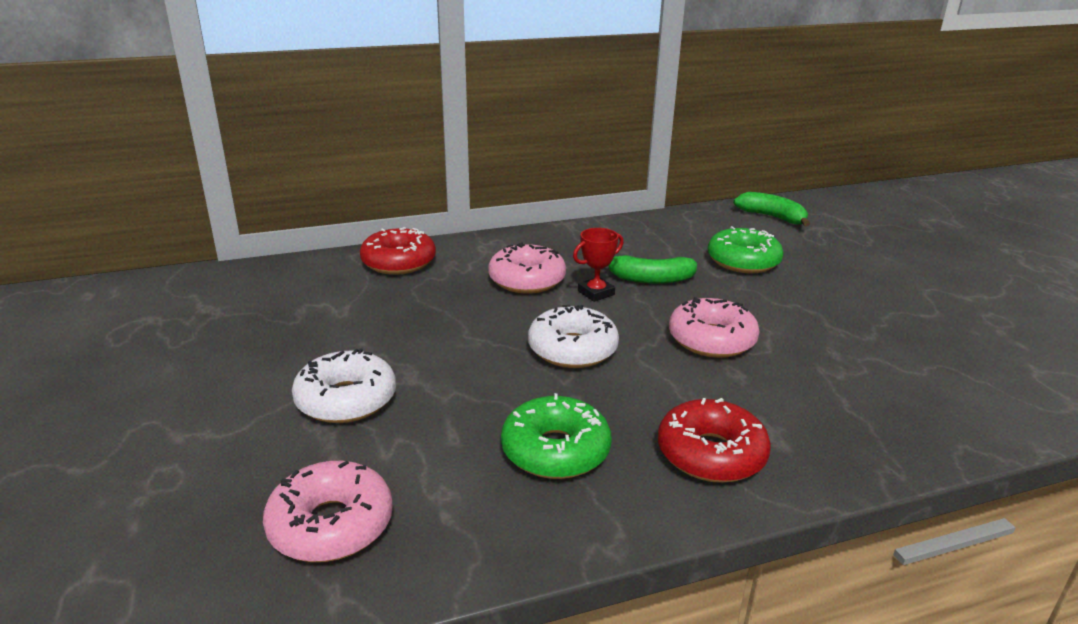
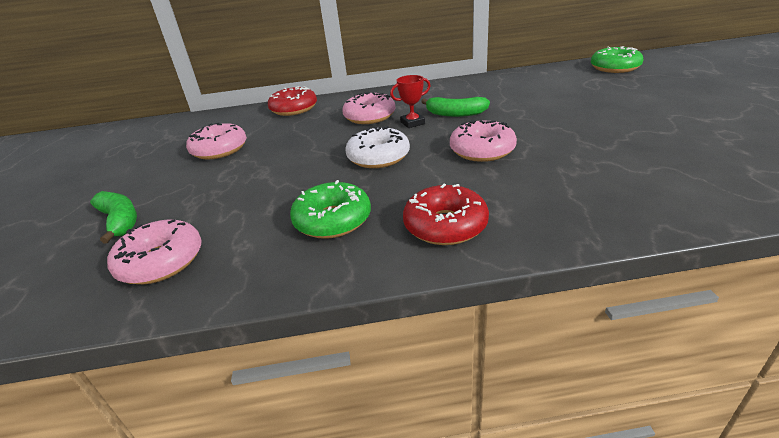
camera: 15 degrees right, 5 degrees up
(314, 334) = (219, 149): none -> pink donut
(346, 400) = (216, 186): white donut -> none
(743, 261) = (529, 101): green donut -> green donut (614, 68)
(772, 217) = (564, 74): green banana -> green banana (120, 221)

